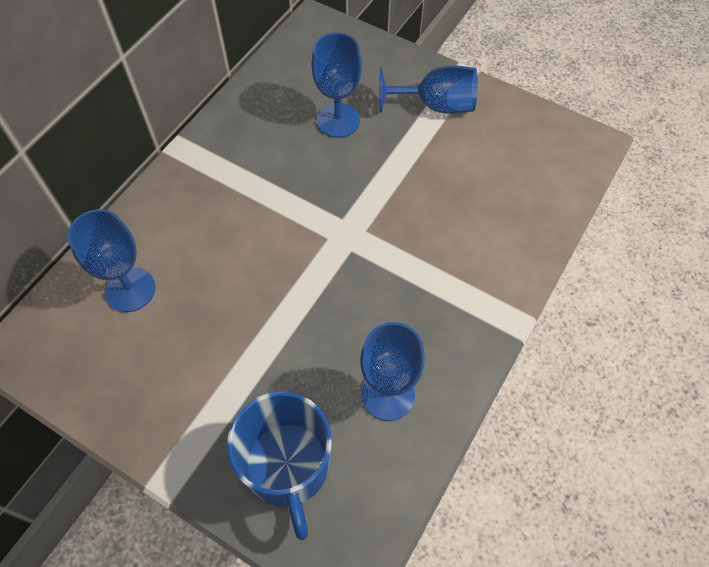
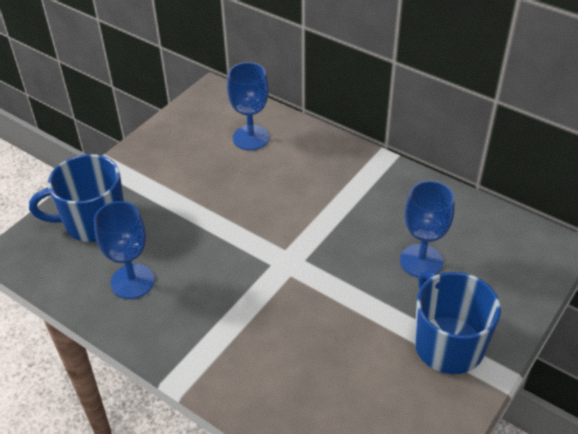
camera: 95 degrees right, 15 degrees down
(436, 105) = (447, 344): blue goblet -> blue mug

